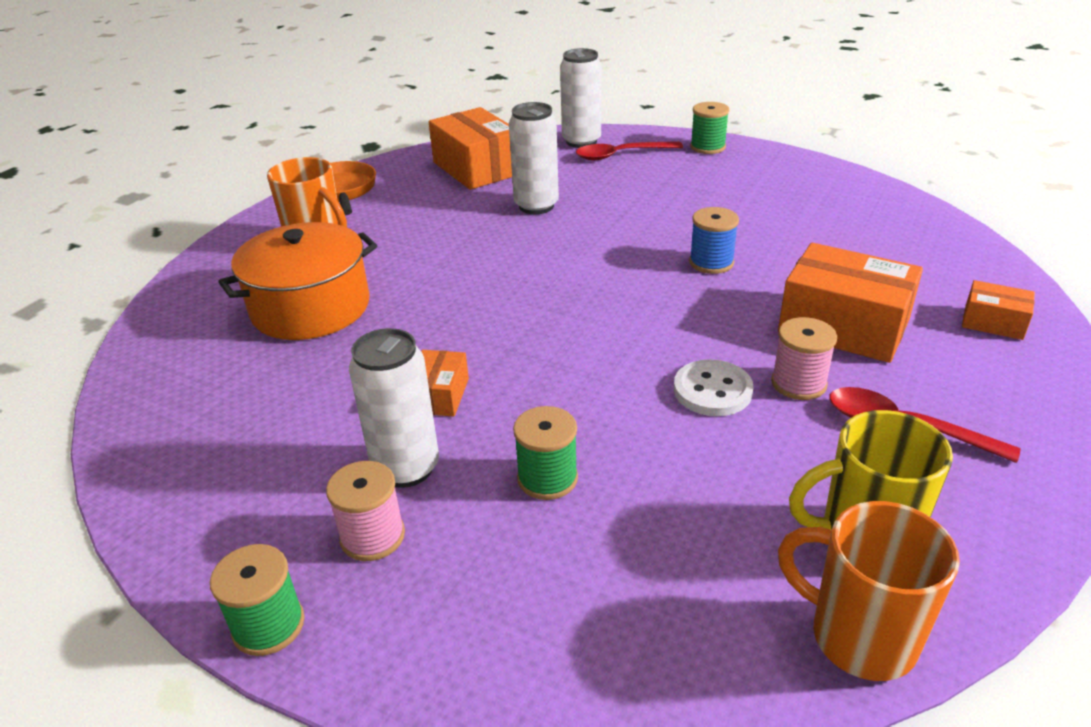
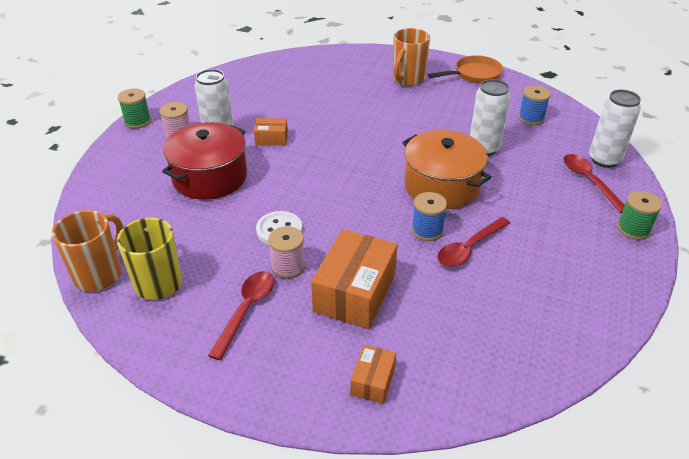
camera: 80 degrees right, 5 degrees up
(310, 307) = (343, 90): orange pot -> orange pot (441, 186)
(477, 168) = (531, 118): orange box -> blue spool
(547, 478) = (210, 177): green spool -> red pot
(746, 238) = (469, 248): none -> red spoon

